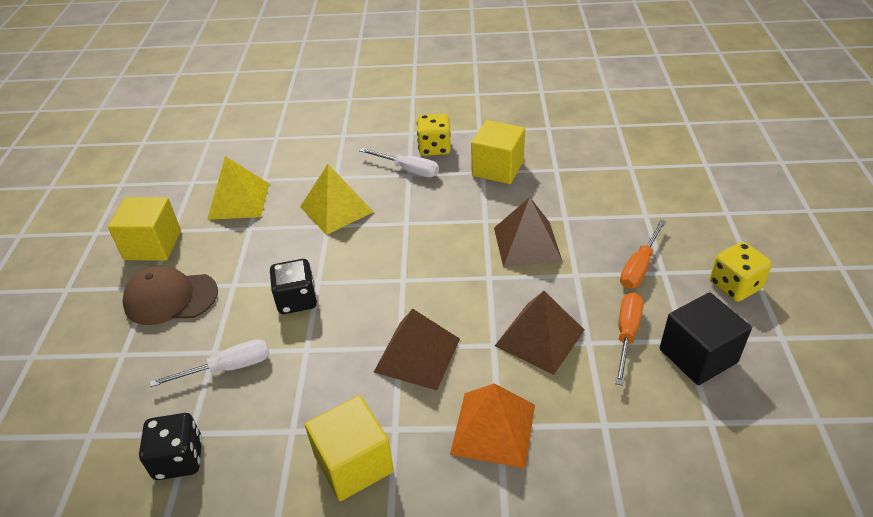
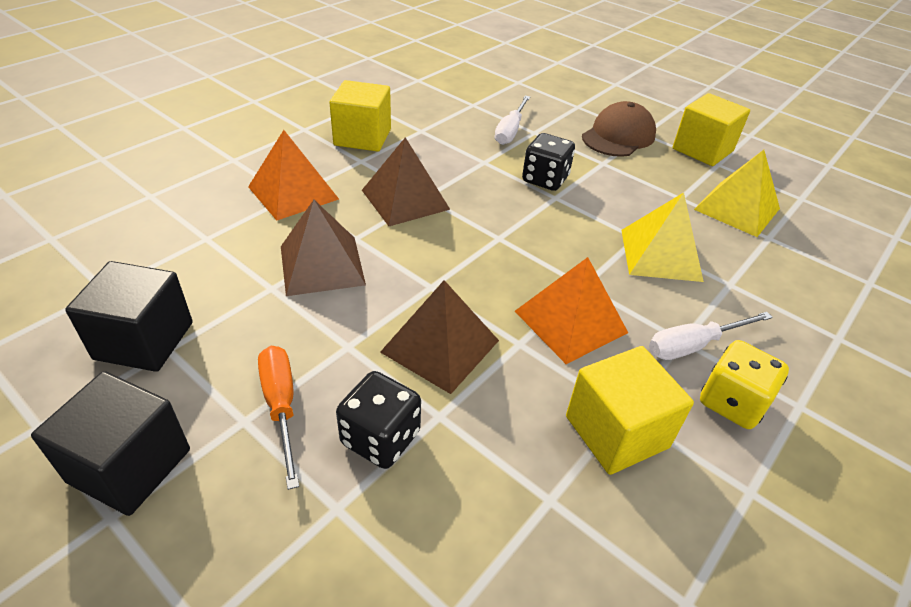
camera: 125 degrees right, 0 degrees up
(179, 459) = (458, 96): black dice -> black dice (380, 438)
(444, 212) = (570, 321): none -> orange pyramid
(626, 334) = (238, 317): orange screwdriver -> none
(734, 286) = (130, 465): yellow dice -> black cube

